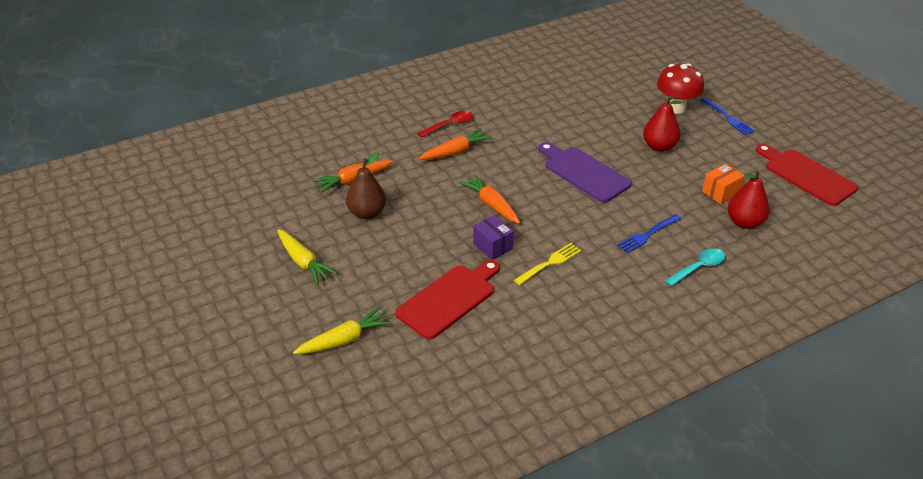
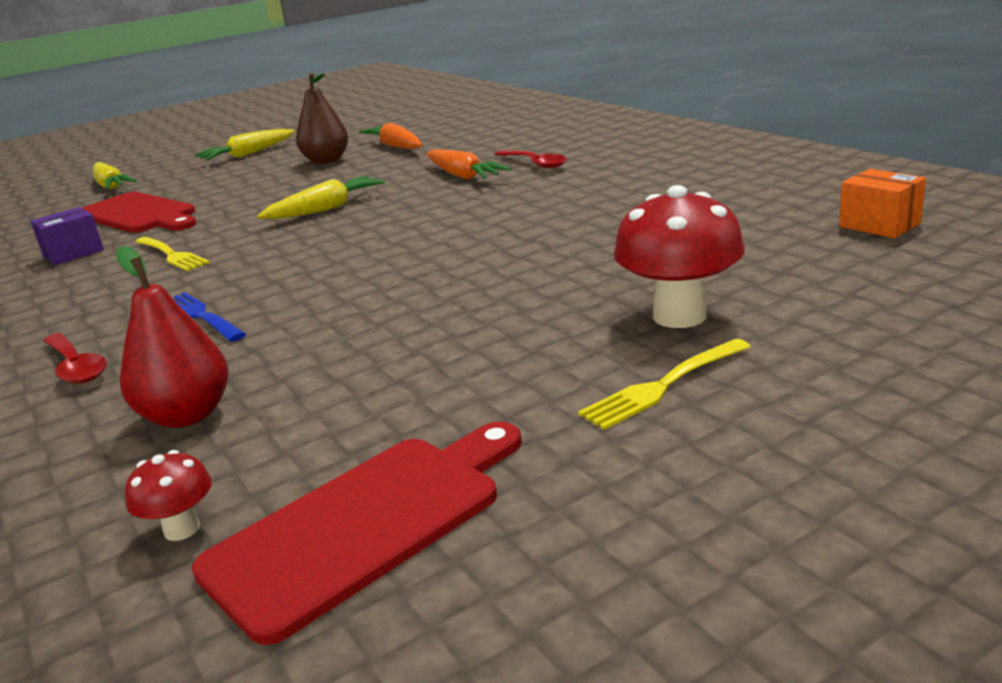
camera: 90 degrees right, 15 degrees down
(491, 204) = (326, 209): orange carrot -> yellow carrot
(492, 246) = (229, 221): purple box -> purple box (73, 253)
(583, 173) = (402, 253): purple cutting board -> none
(659, 147) = (498, 308): red pear -> none
(699, 267) = (76, 367): turquoise spoon -> red spoon
(720, 192) = (311, 383): orange box -> orange box (879, 225)
(727, 117) = (664, 385): blue fork -> yellow fork
(813, 212) = (182, 529): none -> red mushroom

